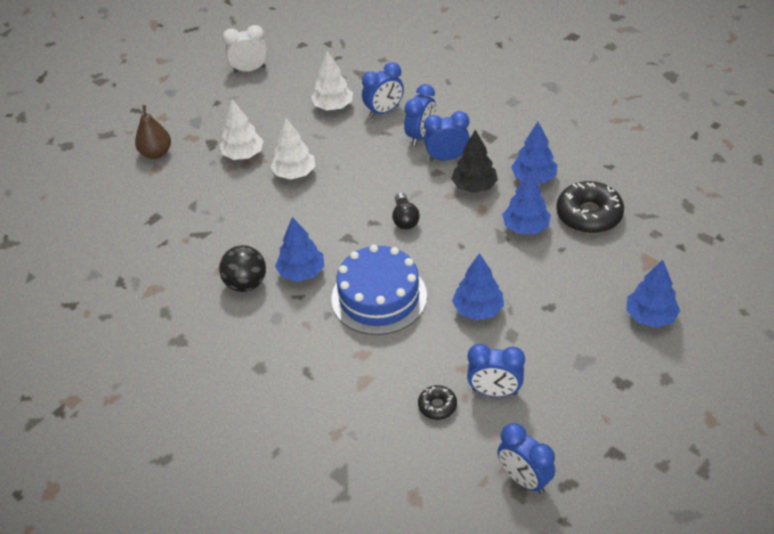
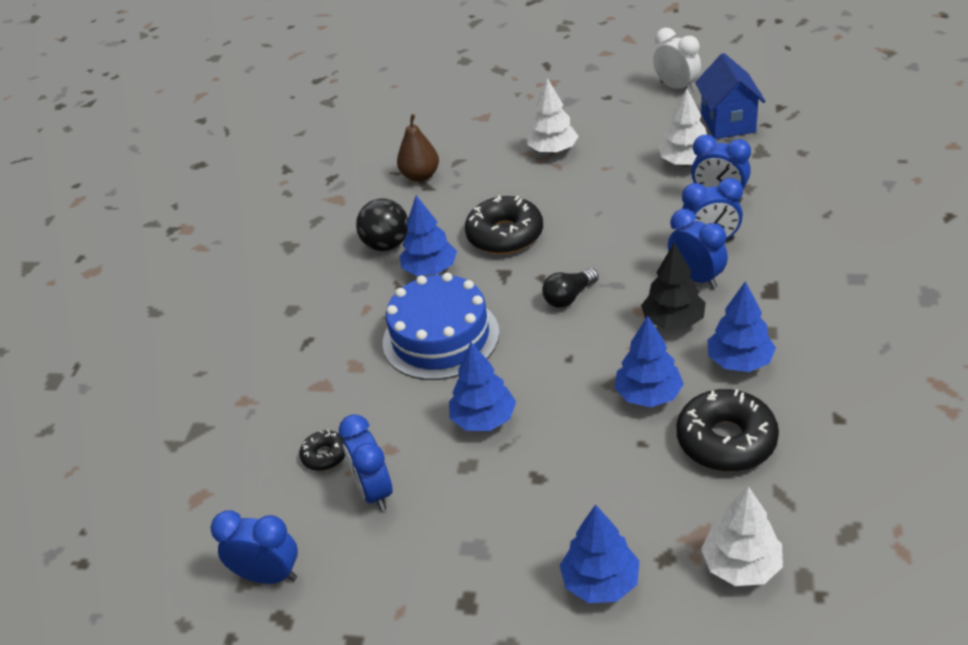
camera: 60 degrees right, 5 degrees down
(156, 153) = (503, 106): brown pear -> brown pear (420, 176)
(294, 173) = (560, 193): white tree -> white tree (741, 565)
(308, 219) = (505, 235): none -> black donut
(316, 70) = (728, 123): none -> blue house
(524, 479) = (268, 575): blue clock -> blue clock turned 90 degrees clockwise

